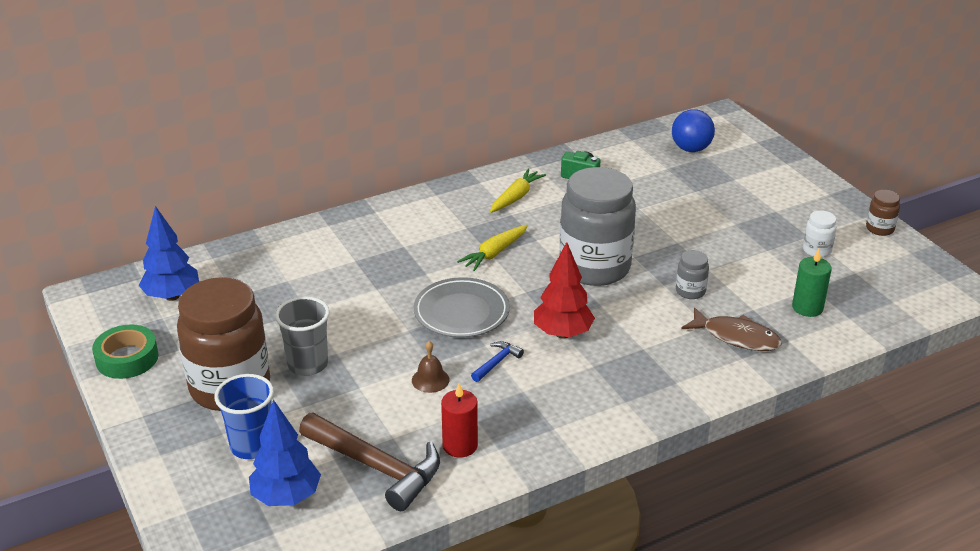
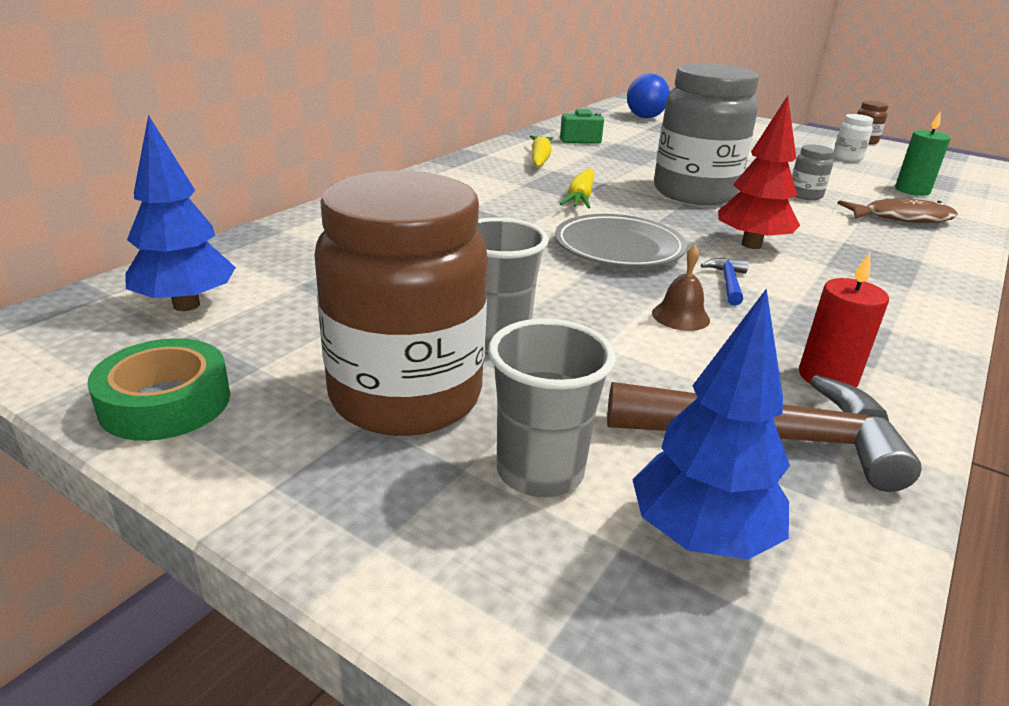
camera: 30 degrees left, 5 degrees down
(252, 446) = (540, 472): blue cup -> grey cup

